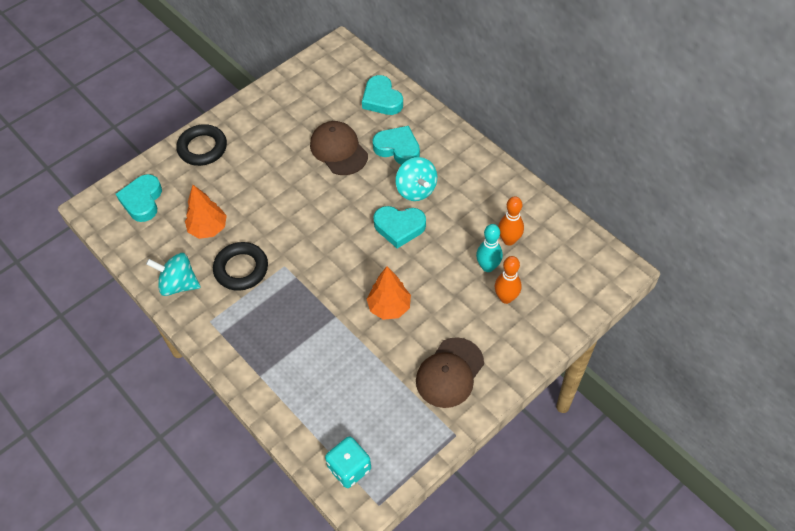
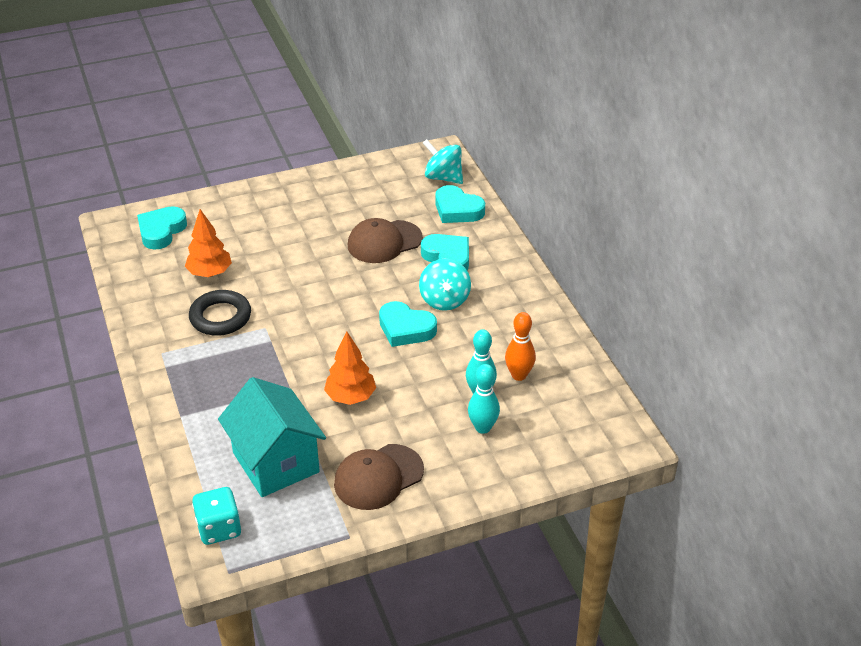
camera: 20 degrees right, 15 degrees down
(178, 284) = (151, 312): turquoise spinning top -> turquoise spinning top (443, 177)
(202, 148) = (247, 203): black ring -> none
(338, 150) = (384, 242): brown cap -> brown cap turned 105 degrees counterclockwise
(362, 390) = (276, 462): none -> turquoise house
(382, 99) = (457, 210): turquoise heart -> turquoise heart turned 45 degrees counterclockwise
(506, 298) = (483, 427): orange bowling pin -> turquoise bowling pin

